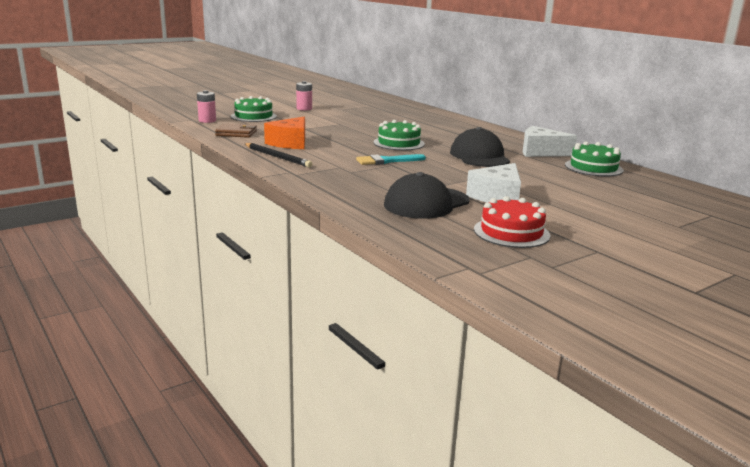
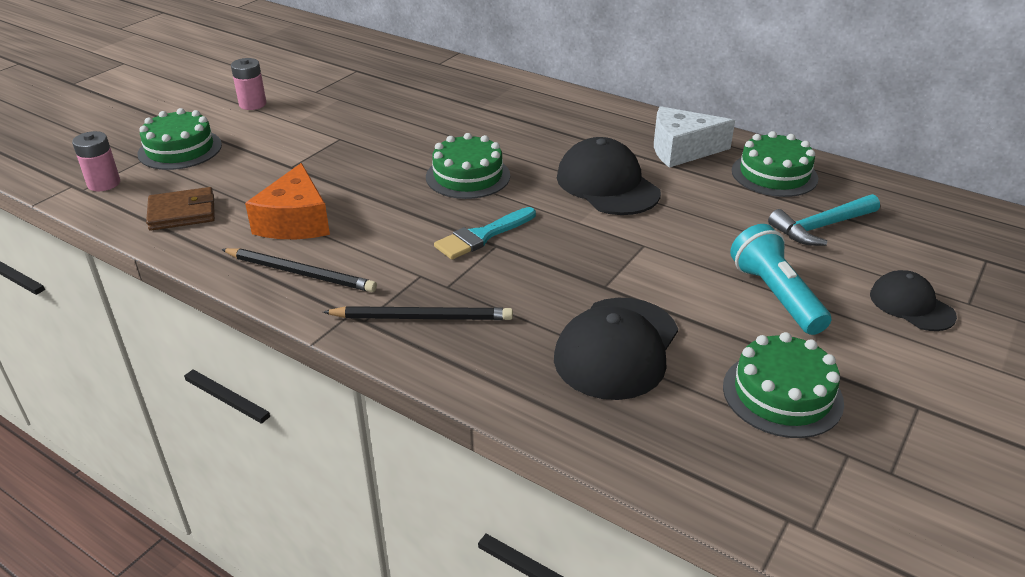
camera: 20 degrees left, 15 degrees up
(327, 178) = (422, 317): none -> black pencil
(497, 197) = (702, 296): white cheese -> none
(511, 232) = (782, 394): red cake -> green cake
(545, 203) = (775, 295): none -> turquoise flashlight
(604, 188) = (821, 227): none -> turquoise hammer
(635, 220) = (911, 305): none -> black cap

